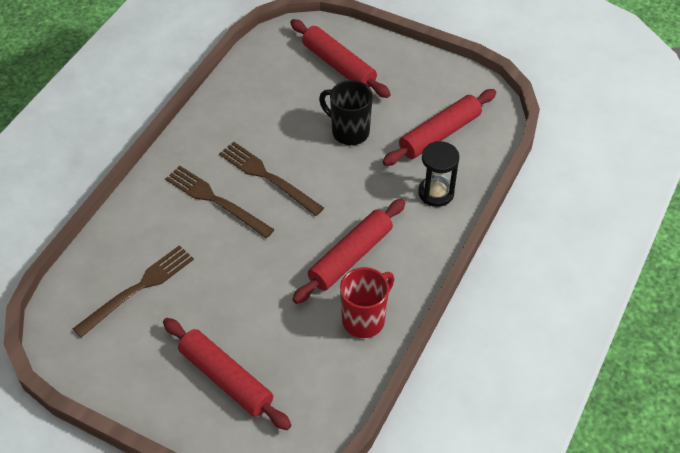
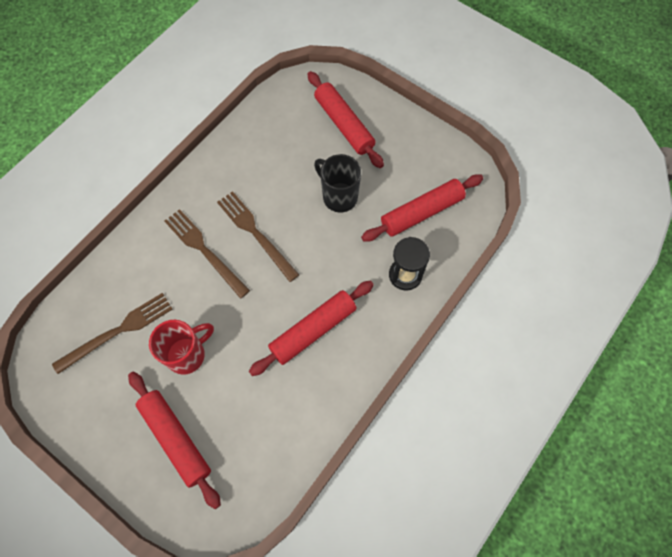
camera: 10 degrees right, 15 degrees up
(364, 319) = (312, 399): red mug -> red mug (187, 354)

